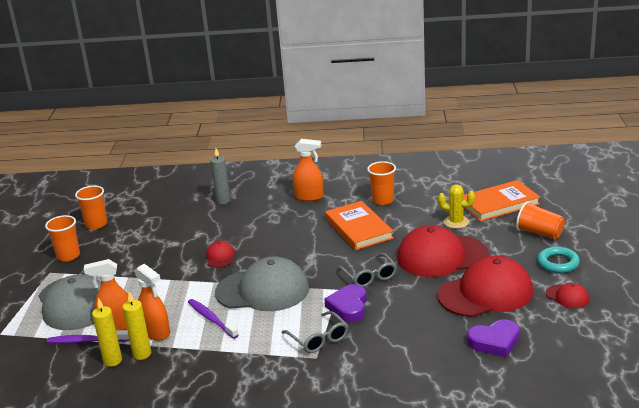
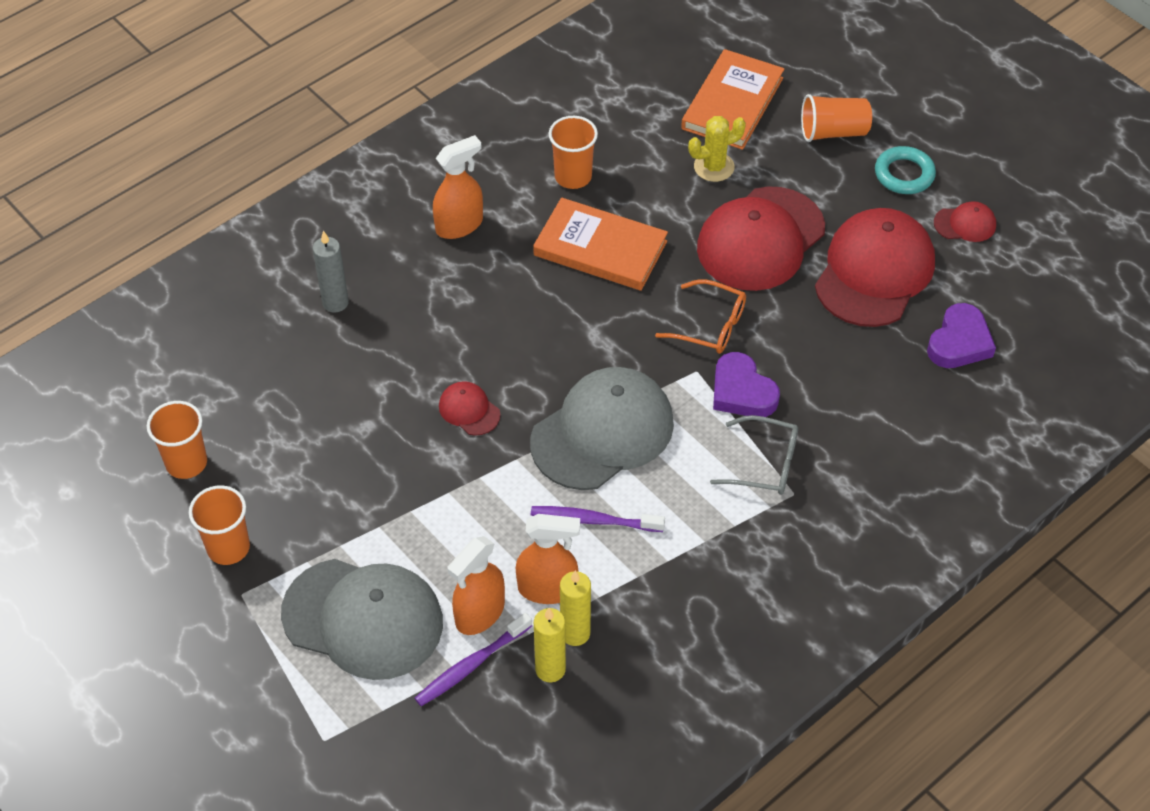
camera: 45 degrees left, 25 degrees up
(369, 276) = (710, 325): grey glasses -> orange glasses

